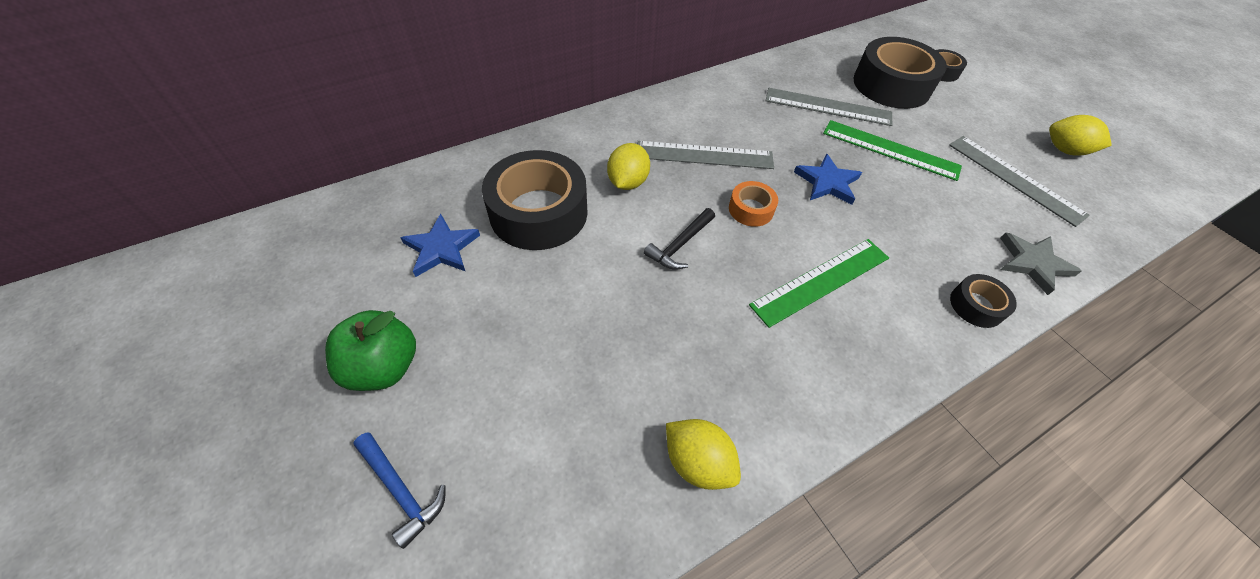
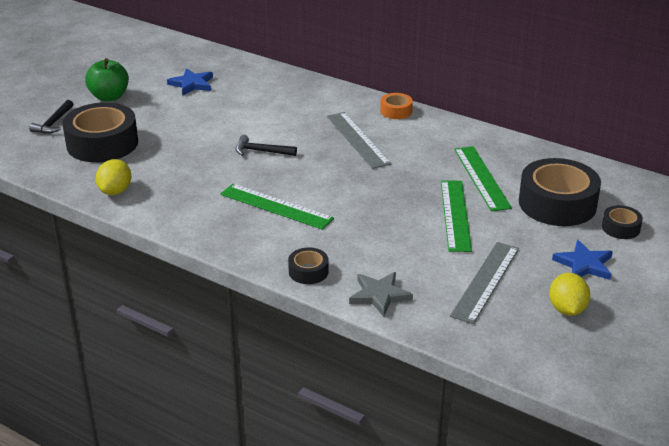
camera: 65 degrees right, 20 degrees down
(401, 490) = (53, 123): blue hammer -> black hammer
(538, 212) = (245, 101): black tape -> black tape (102, 143)
(627, 182) = (300, 120): yellow lemon -> none
(751, 209) = (319, 168): orange tape -> orange tape (396, 111)
(827, 182) = (381, 193): blue star -> blue star (584, 264)
(828, 107) = (481, 178): grey ruler -> green ruler

